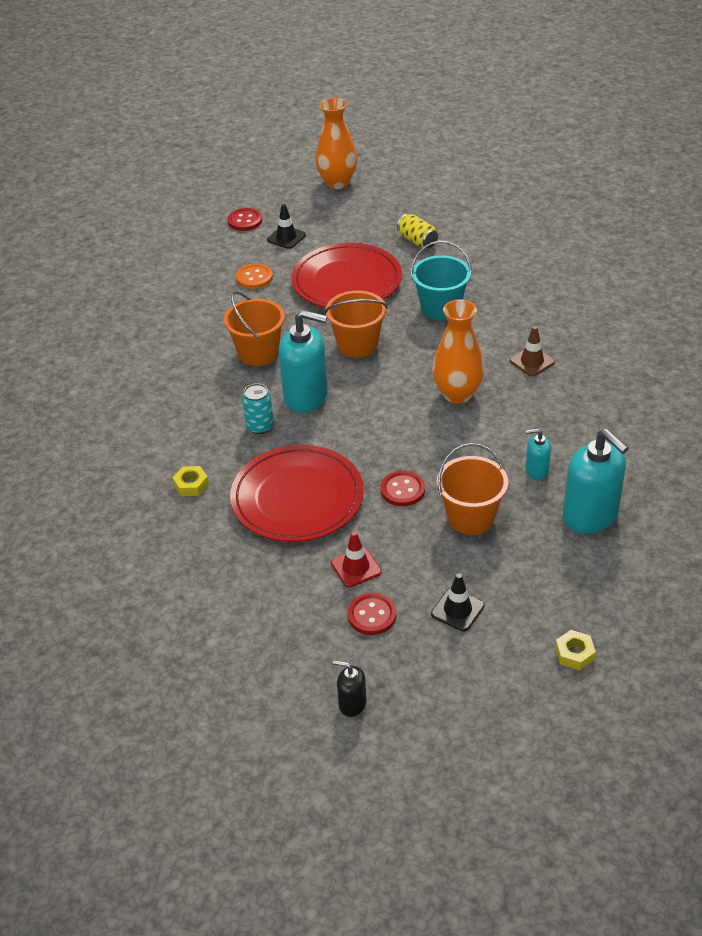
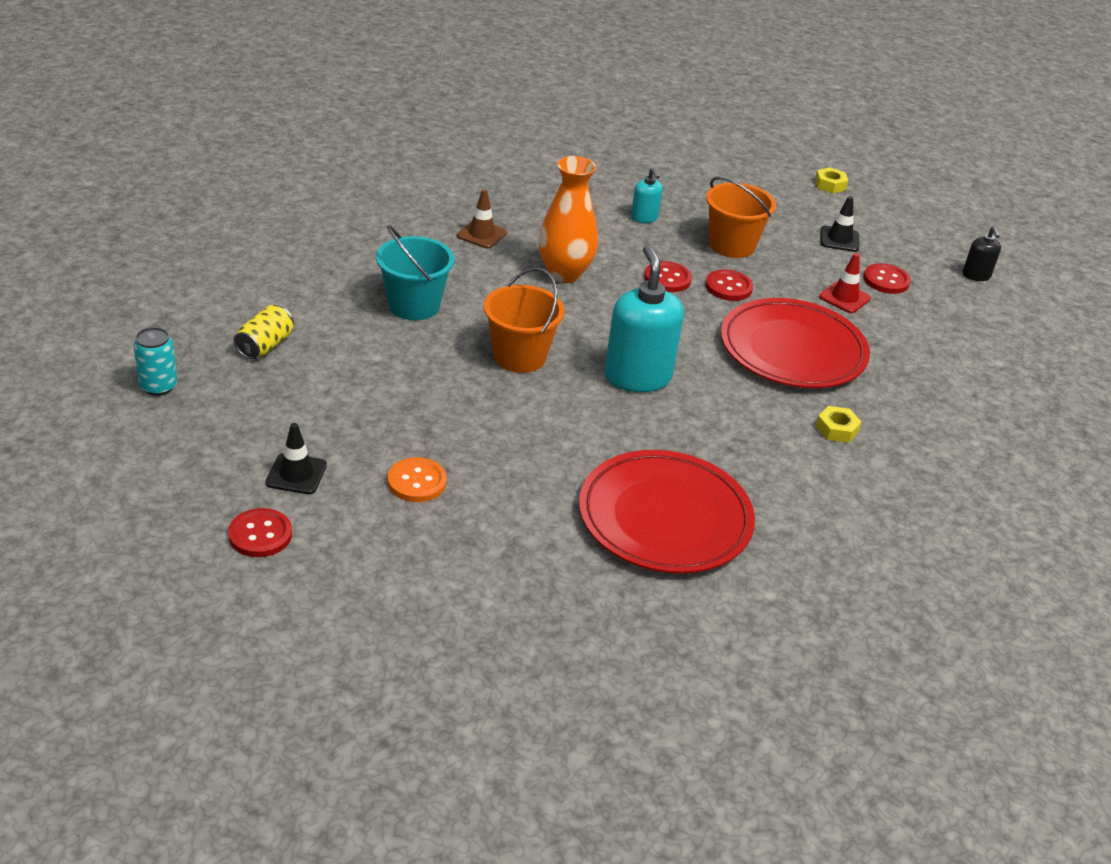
camera: 120 degrees left, 5 degrees down
(258, 353) = (582, 435): orange bucket -> none
(260, 426) = (711, 401): turquoise can -> turquoise can (158, 386)
(337, 182) = (112, 454): orange vase -> none
(346, 281) = (388, 390): red plate -> red plate (665, 517)
(429, 454) = (667, 279): none -> red button
(590, 516) = (680, 187): turquoise soap dispenser -> none

